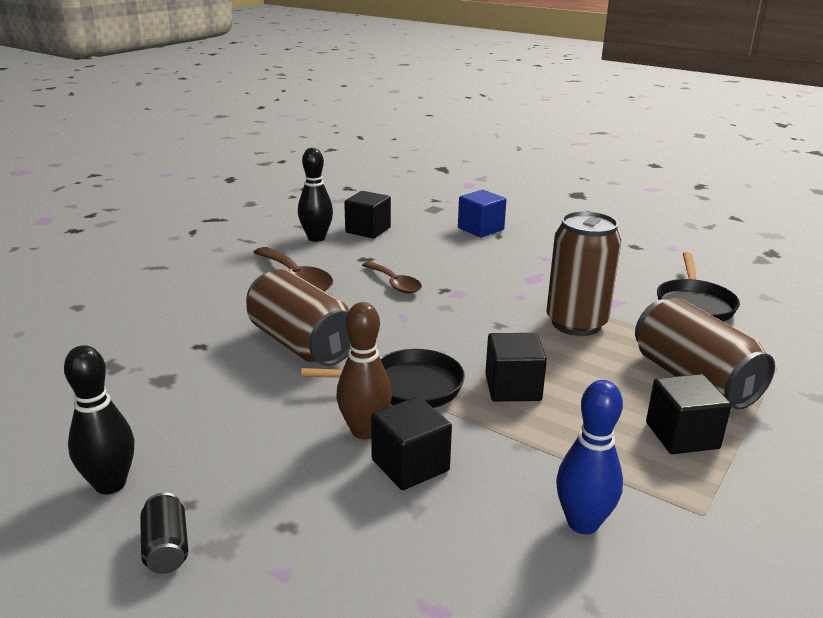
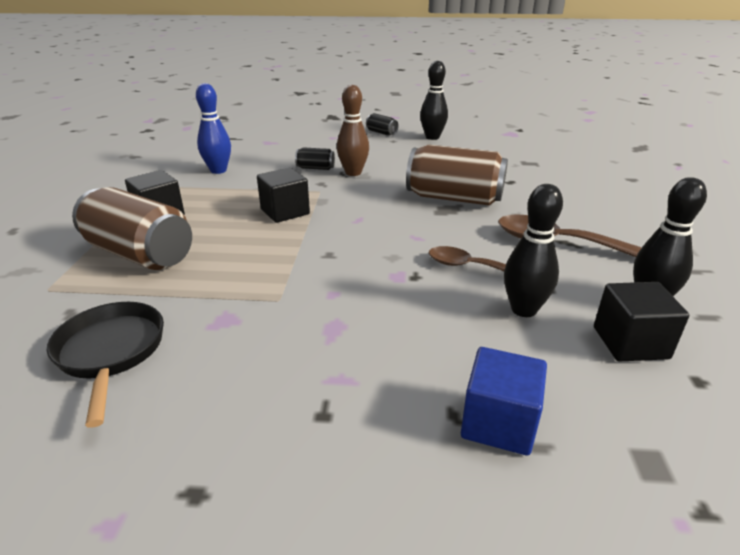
camera: 150 degrees right, 5 degrees up
(399, 254) = (523, 310): none -> black bowling pin
(408, 387) = (353, 195): black pan -> none
(410, 465) = (315, 168): black cube -> black can
(576, 323) = (256, 277): brown can -> none

